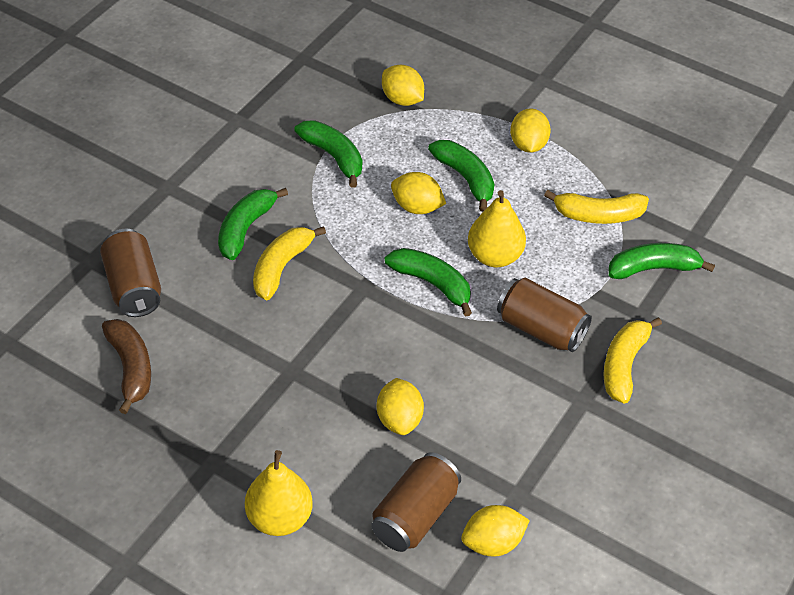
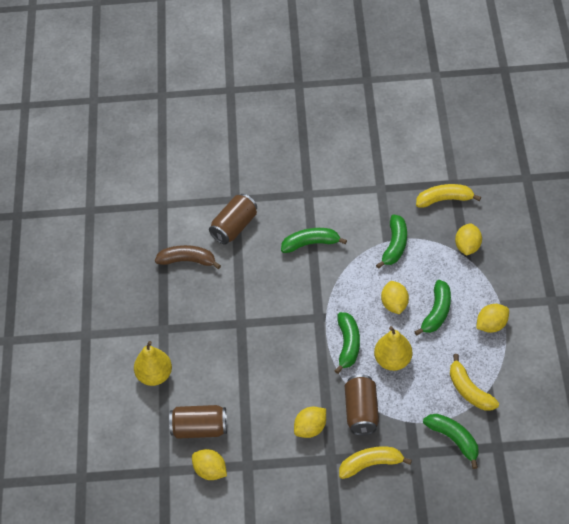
camera: 60 degrees right, 5 degrees up
(131, 368) = (188, 260): brown banana -> brown banana turned 120 degrees counterclockwise
(281, 267) = (300, 275): yellow banana -> yellow banana (444, 199)
(399, 419) = (249, 386): yellow lemon -> yellow lemon (310, 428)

